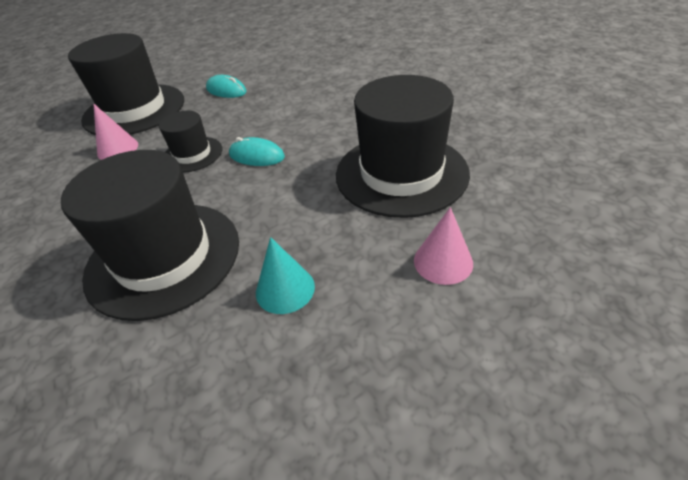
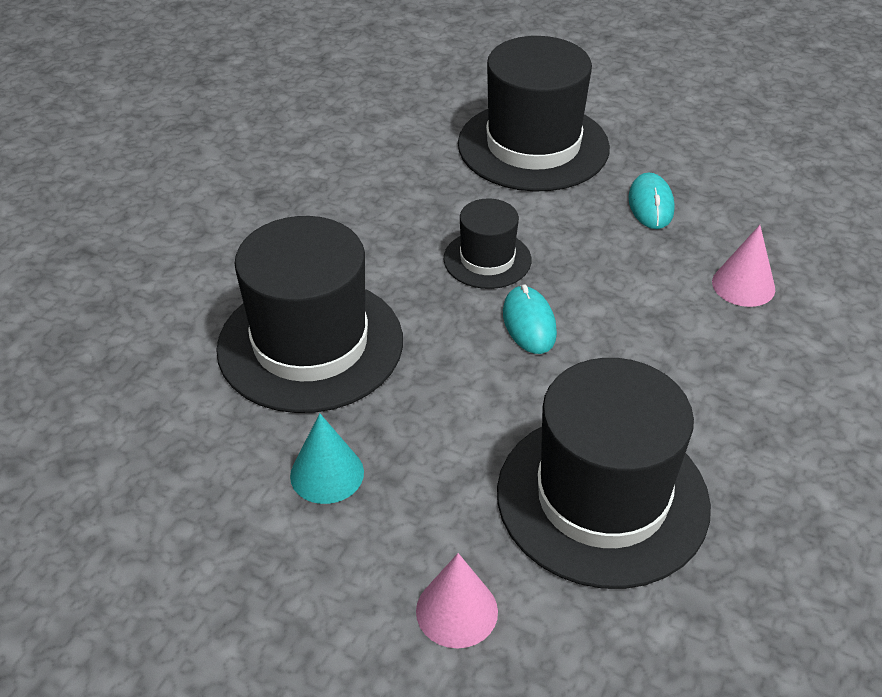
camera: 55 degrees right, 0 degrees up
(117, 149) = (448, 186): pink cone -> pink cone (743, 285)

